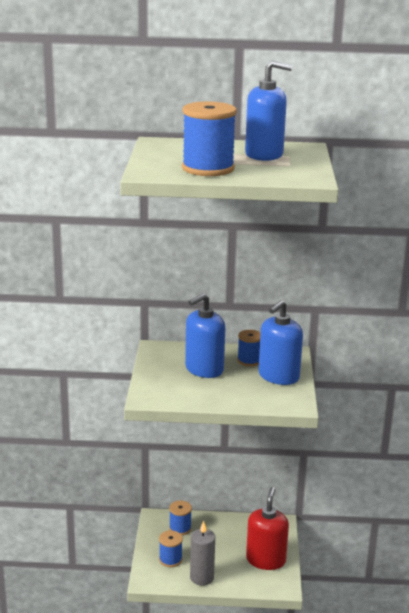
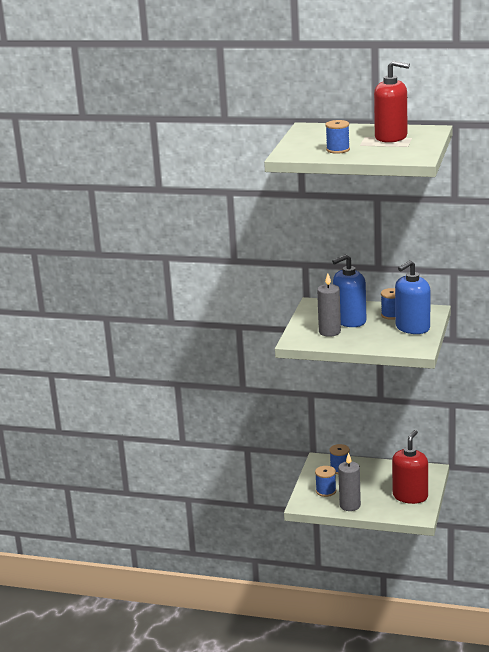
camera: 15 degrees right, 0 degrees up
(185, 385) = (329, 332): none -> grey candle
(208, 168) = (338, 150): blue spool -> blue spool, size x0.55
(264, 155) = (391, 137): blue soap dispenser -> red soap dispenser

